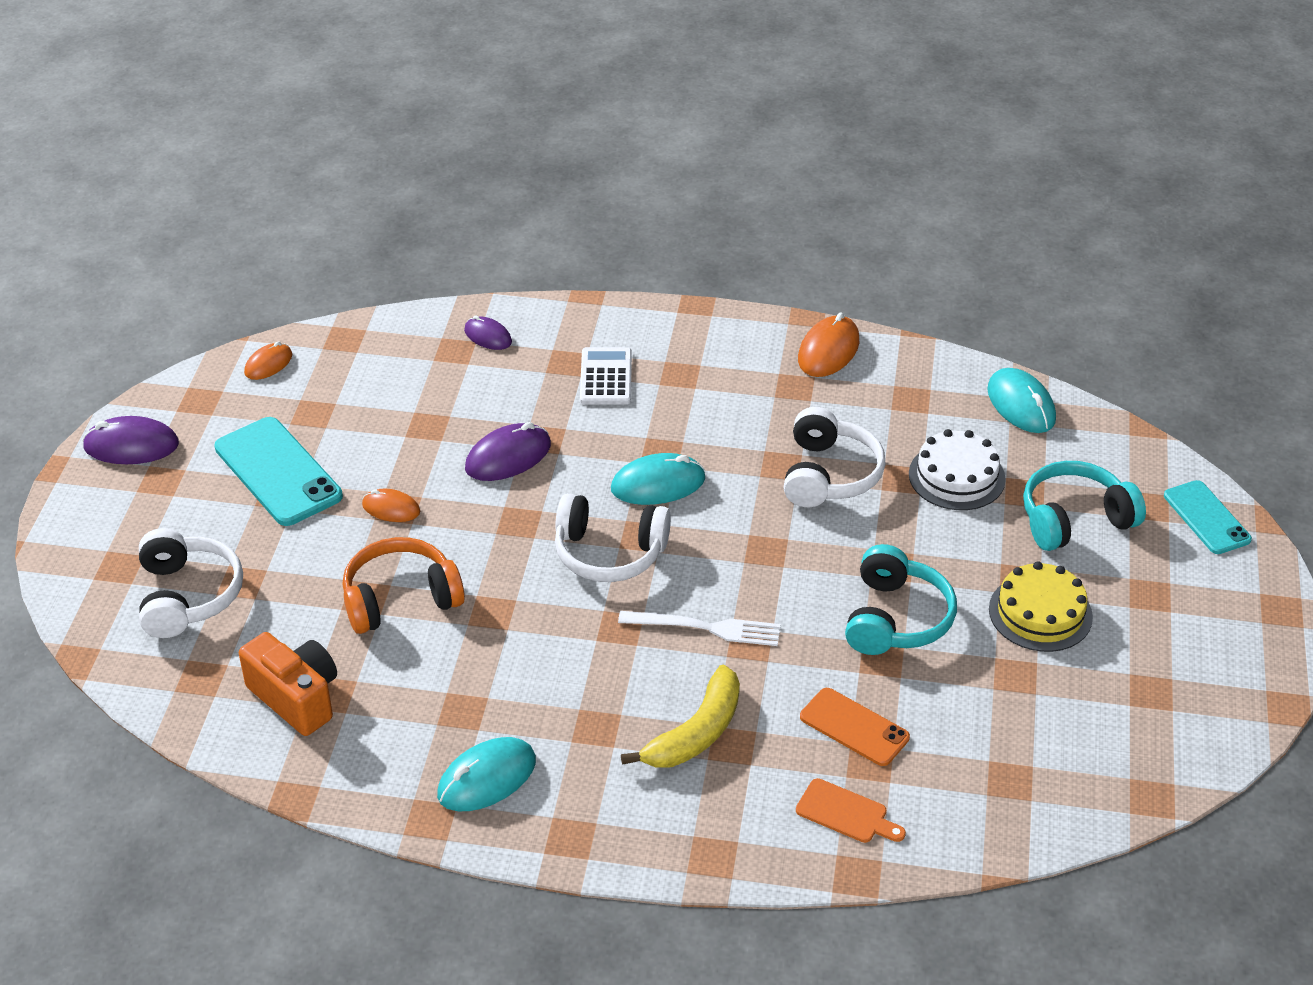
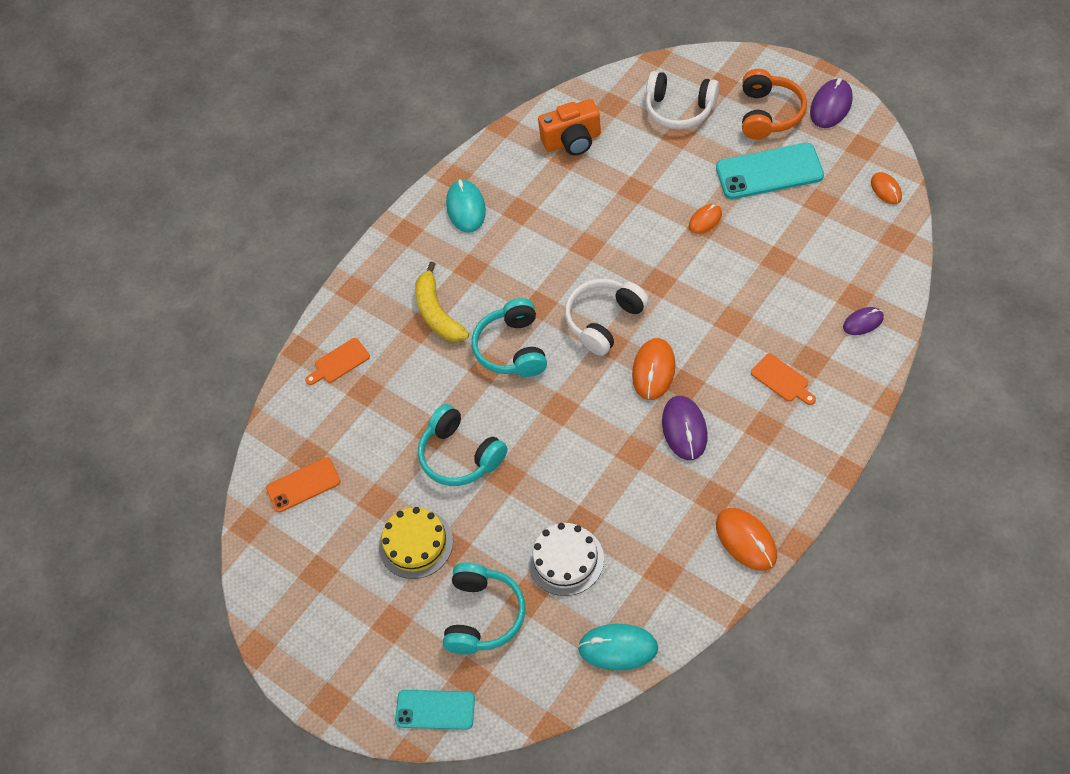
camera: 125 degrees right, 15 degrees up
(400, 599) = (623, 205): orange headphones -> orange headphones (769, 114)
(508, 457) = (723, 295): purple mouse -> purple mouse (684, 429)
(606, 377) = (782, 379): white calculator -> orange cutting board
(658, 484) = (653, 370): turquoise mouse -> orange mouse
(706, 628) = (512, 348): white fork -> turquoise headphones
(829, 475) = (610, 477): white headphones -> none
(854, 727) = (393, 393): orange phone -> orange phone (303, 485)

